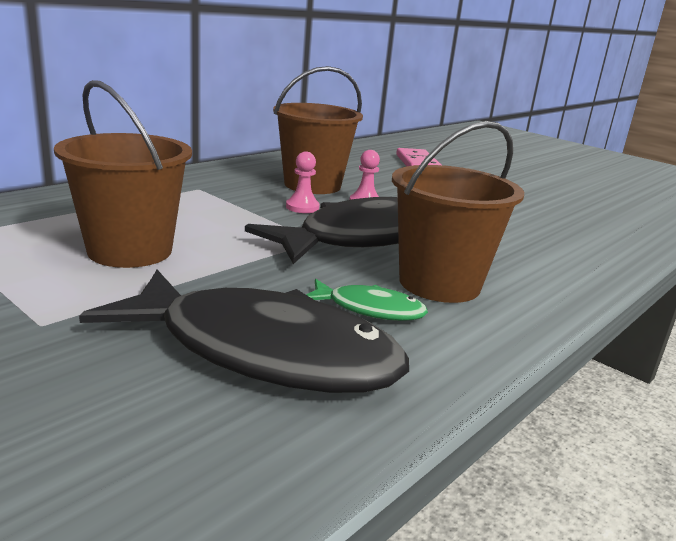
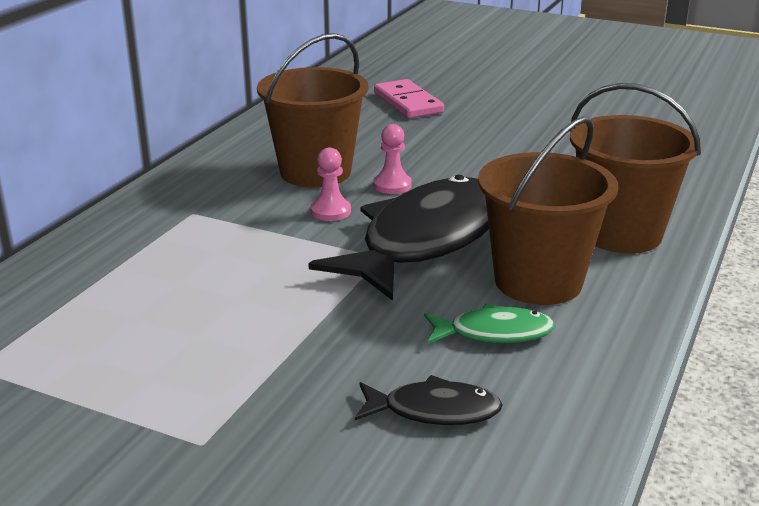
camera: 15 degrees left, 5 degrees up
(130, 251) = (201, 327): brown bucket -> brown bucket (621, 234)
(263, 352) = (434, 411): black fish -> black fish, size x0.45

